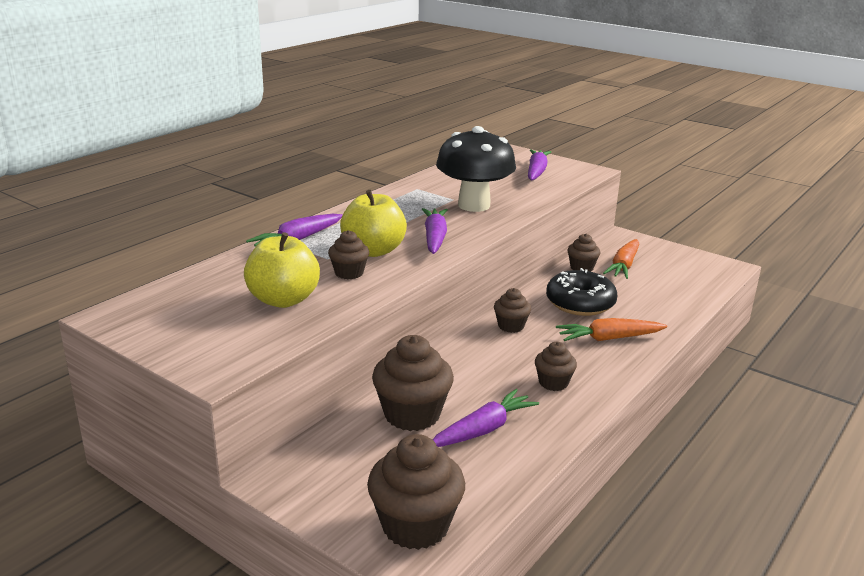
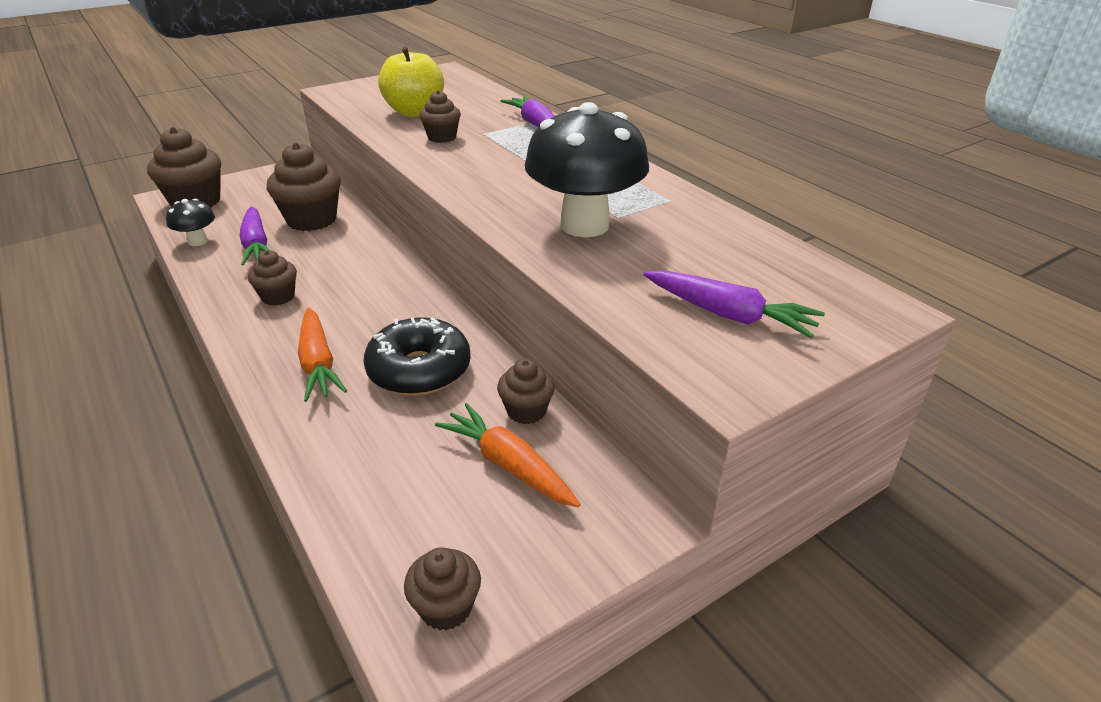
camera: 110 degrees right, 10 degrees up
(373, 251) = (483, 152): yellow apple -> none
(434, 238) = (492, 184): purple carrot -> none
(503, 473) = (198, 241): none -> black mushroom
(511, 326) = (406, 300): brown cupcake -> brown cupcake (446, 607)
(609, 338) = (318, 363): orange carrot -> orange carrot turned 150 degrees clockwise

